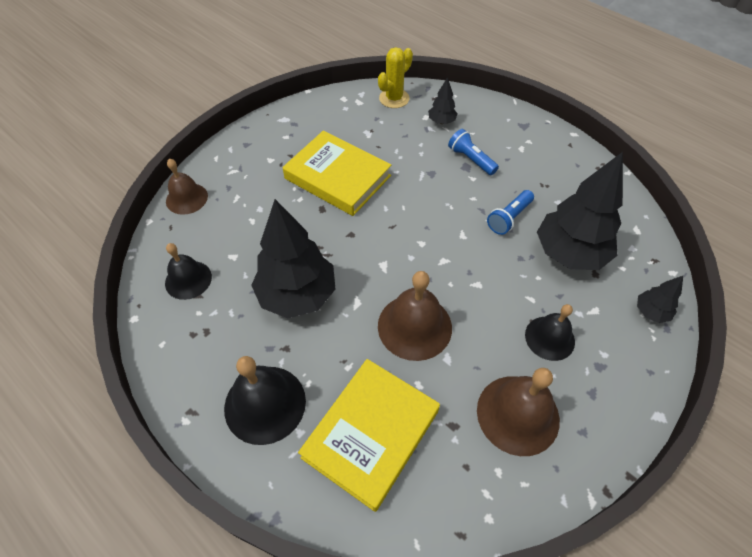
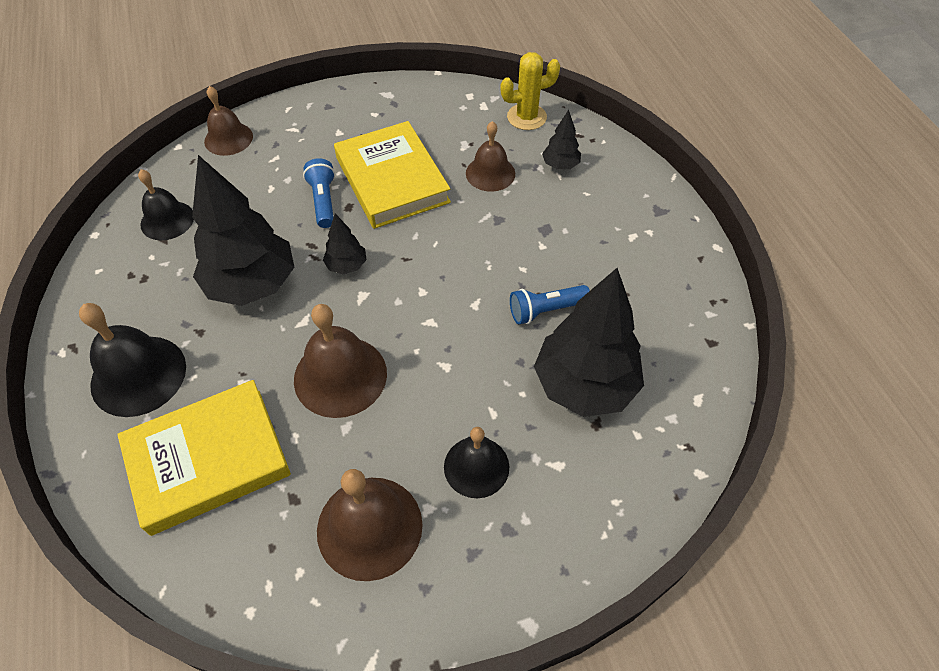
camera: 30 degrees right, 0 degrees up
(401, 145) = (490, 173): none -> brown bell
(471, 159) = (558, 223): blue flashlight -> blue flashlight (323, 201)
(651, 312) = (627, 504): black tree -> black tree (347, 265)

